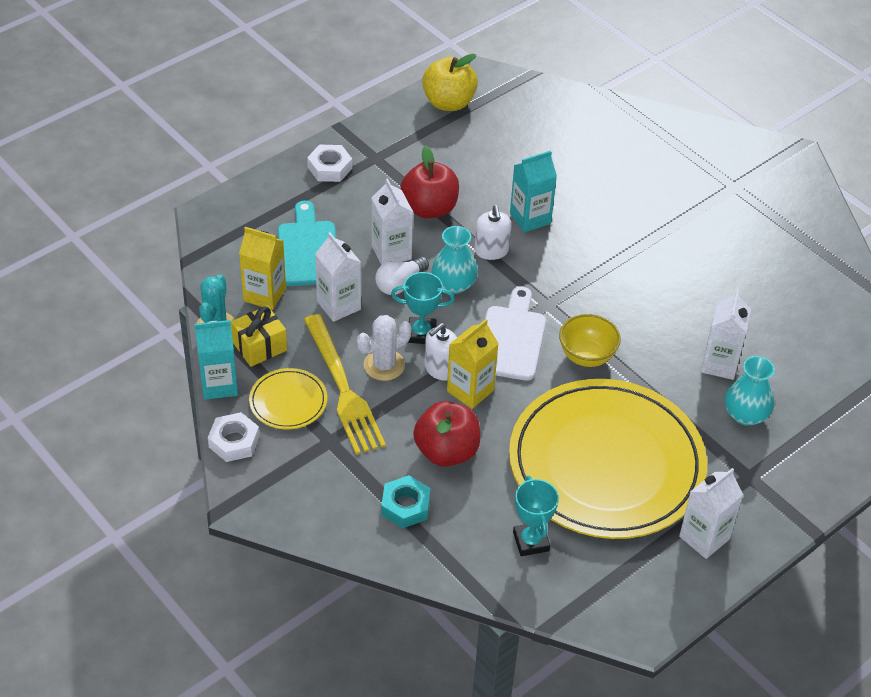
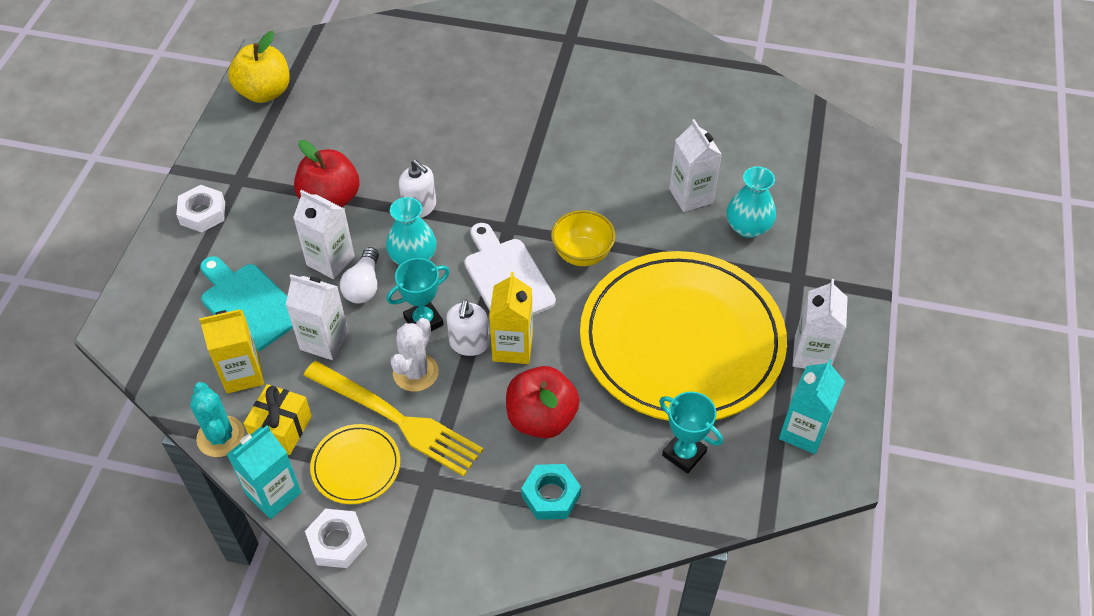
camera: 35 degrees left, 5 degrees up
(530, 218) = (428, 158): turquoise carton -> turquoise carton (803, 432)

